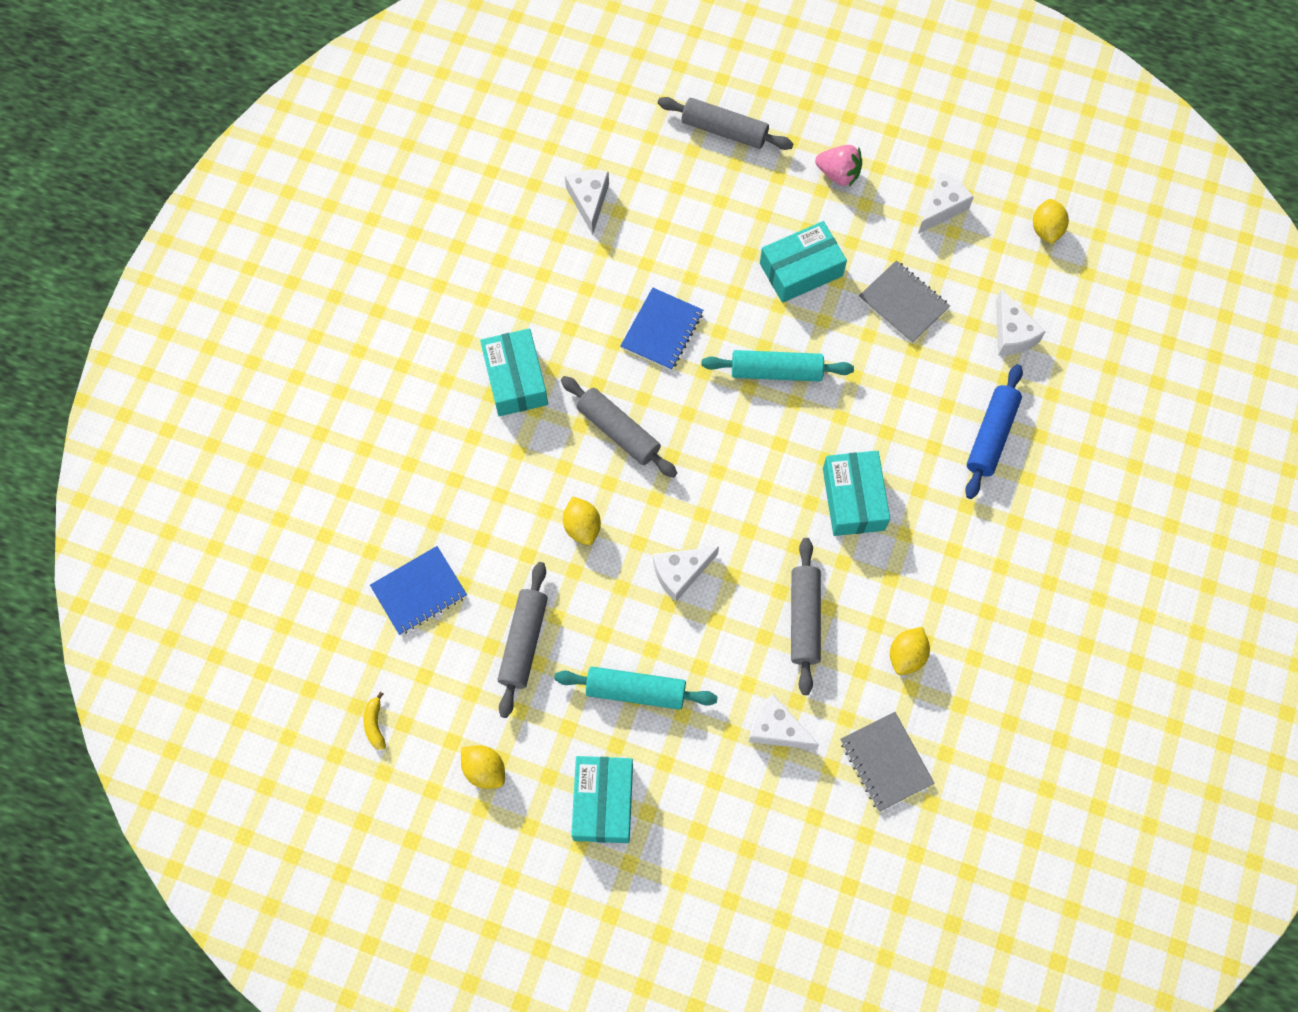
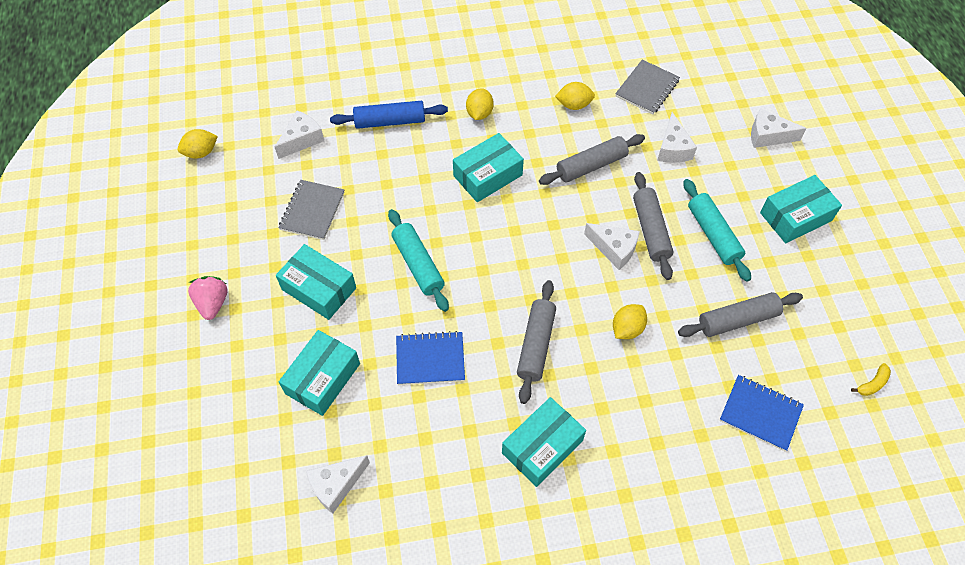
camera: 120 degrees left, 10 degrees down
(484, 770) = (838, 295): yellow lemon -> yellow lemon (479, 113)
(699, 232) = (322, 378): none -> turquoise box
(724, 130) = (206, 410): grey rolling pin -> grey rolling pin (651, 230)
(941, 208) = (212, 222): white cheese -> white cheese (768, 136)

